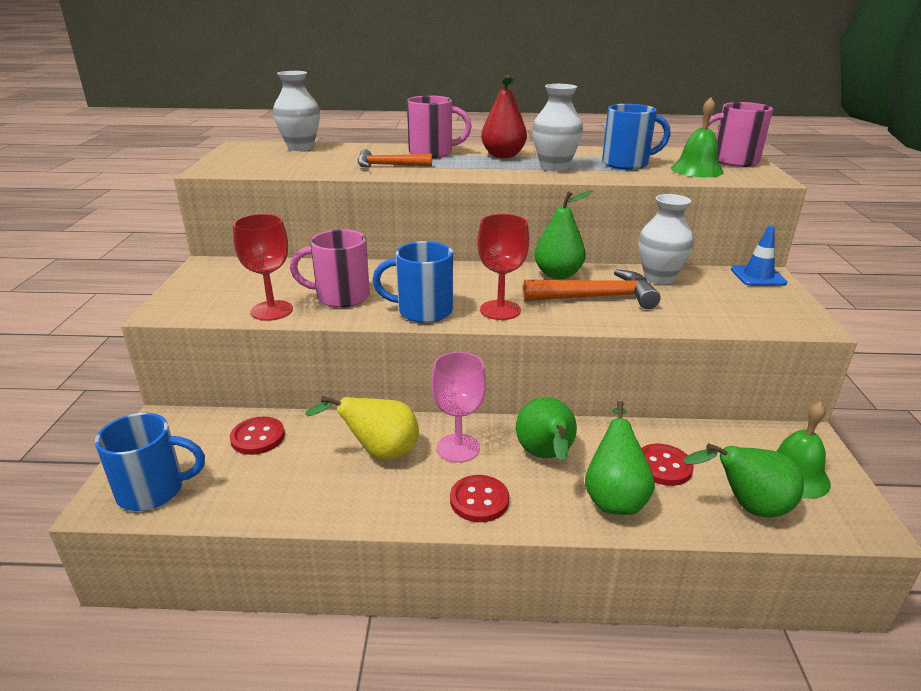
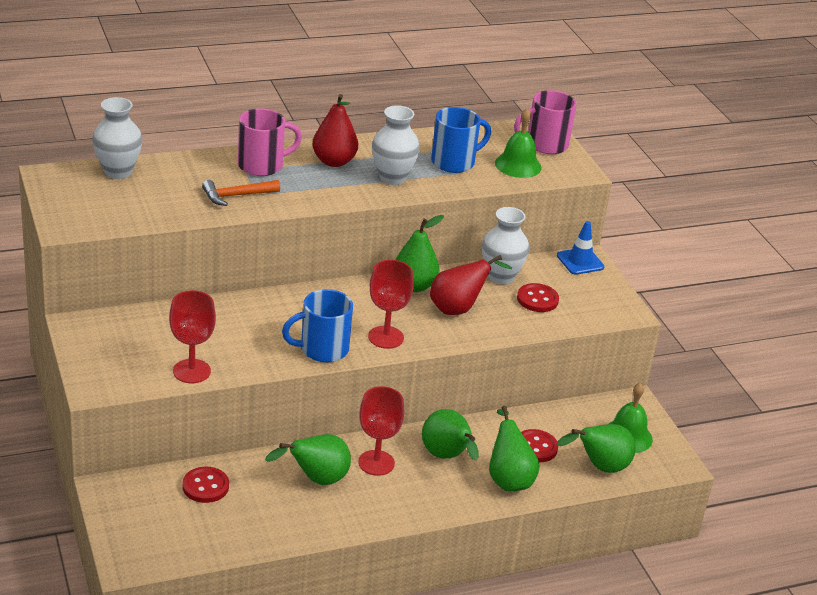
camera: 25 degrees left, 5 degrees up
(154, 490) = (158, 546): blue mug -> none
(340, 297) = (240, 345): pink mug -> none
(379, 453) = (316, 479): yellow pear -> green pear
(458, 448) = (376, 463): pink goblet -> red goblet
(479, 500) = (414, 501): red button -> red button (537, 299)
(597, 297) = (458, 309): orange hammer -> red pear

